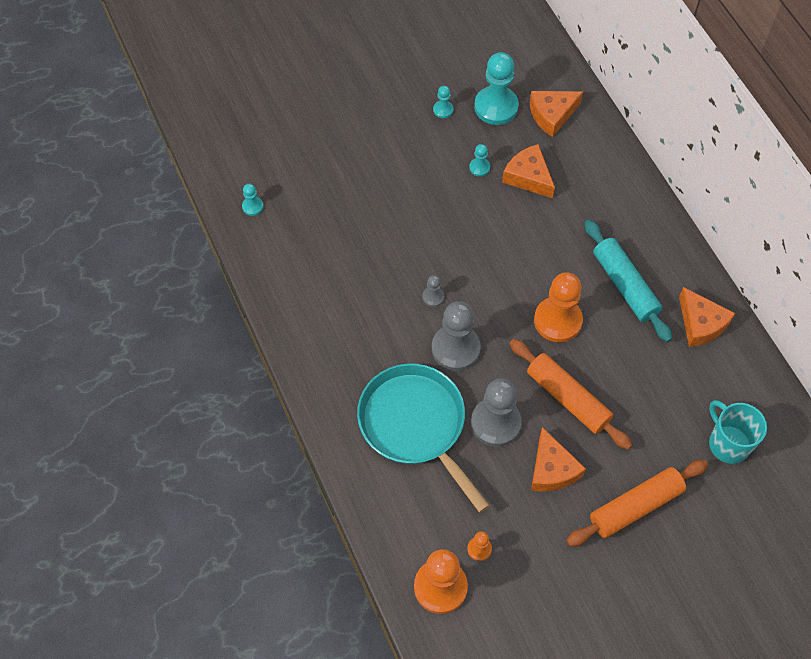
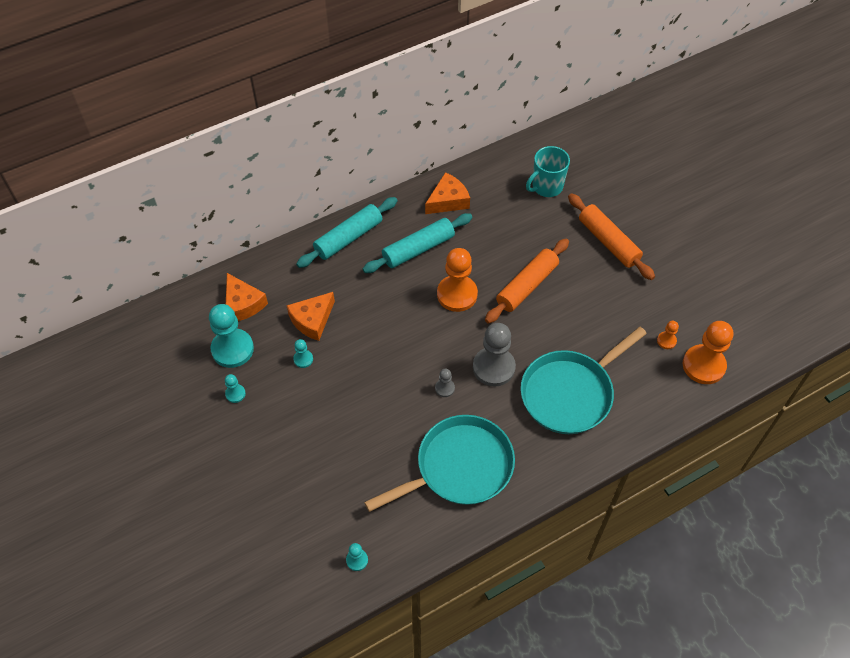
camera: 95 degrees left, 5 degrees down
(337, 302) = (459, 467): none -> turquoise pan
(495, 423) = (557, 334): grey pawn -> none
(552, 469) = (590, 295): orange cheese -> none
(641, 215) = (348, 238): none -> turquoise rolling pin

